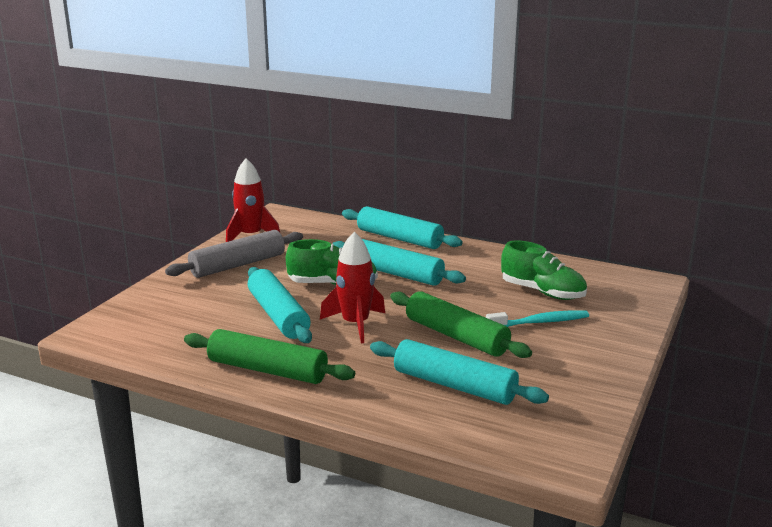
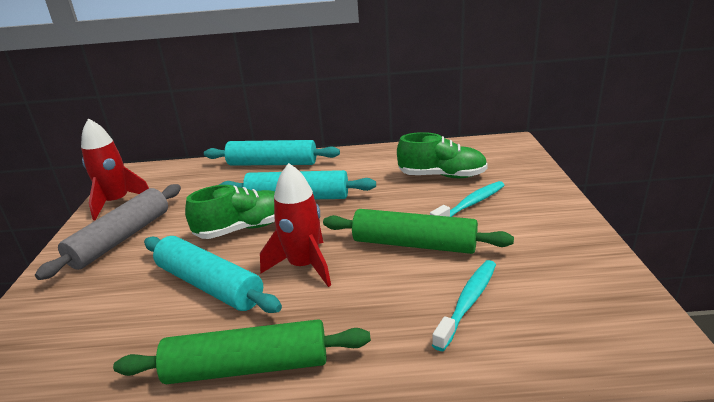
camera: 25 degrees left, 5 degrees up
(454, 385) = (468, 302): turquoise rolling pin -> turquoise toothbrush

